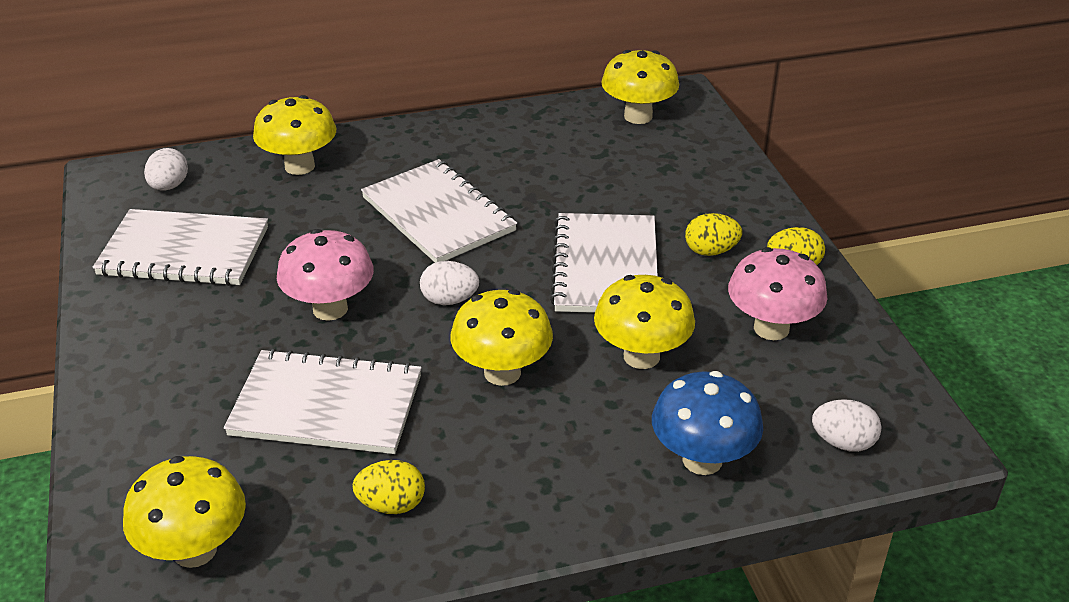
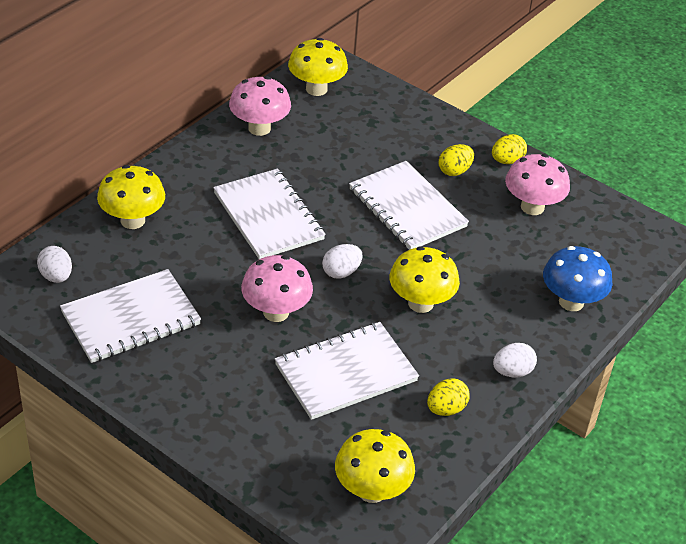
camera: 40 degrees left, 5 degrees up
(438, 214) = (268, 216): white notebook -> white notebook turned 45 degrees clockwise
(530, 131) = (259, 128): none -> pink mushroom
(641, 356) = (483, 257): yellow mushroom -> none
(843, 442) = (626, 258): white egg -> white egg (512, 372)

